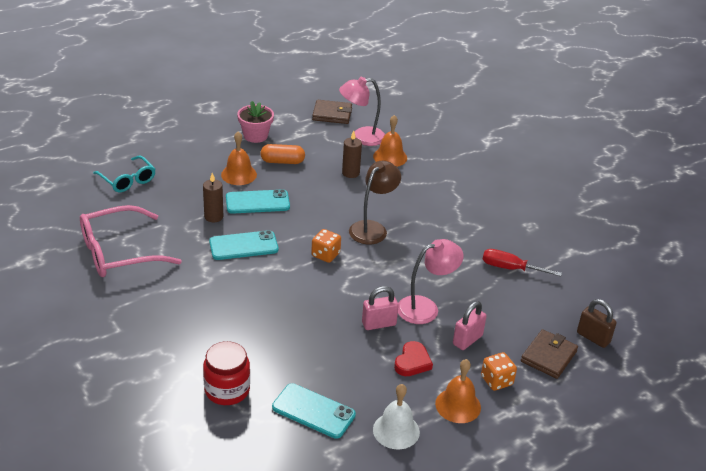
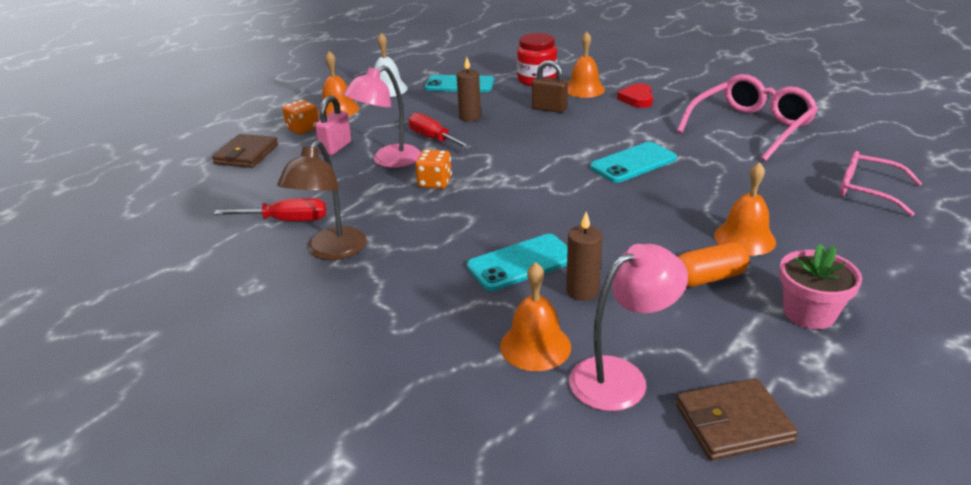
camera: 165 degrees right, 5 degrees down
(127, 180) = (868, 190): turquoise glasses -> pink glasses
(195, 353) = (584, 89): none -> orange bell
(213, 217) = (704, 180): brown candle -> brown candle (470, 117)
(257, 202) = (673, 210): turquoise phone -> turquoise phone (521, 263)
(325, 255) = (531, 178): orange dice -> orange dice (435, 183)
(372, 228) = (493, 220): brown lamp -> brown lamp (331, 251)
(379, 324) = (433, 139): pink padlock -> red screwdriver
(412, 362) = (388, 123): red heart -> red heart (637, 99)
(593, 337) = (189, 179): brown padlock -> brown padlock (549, 109)

